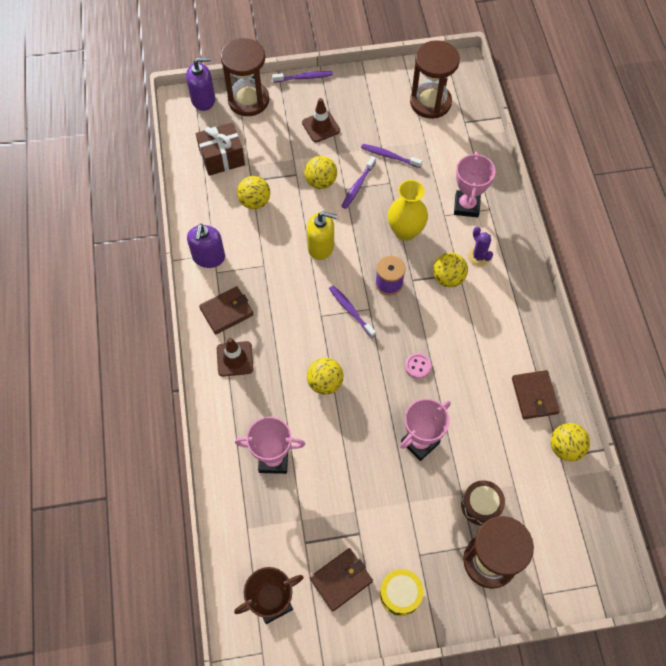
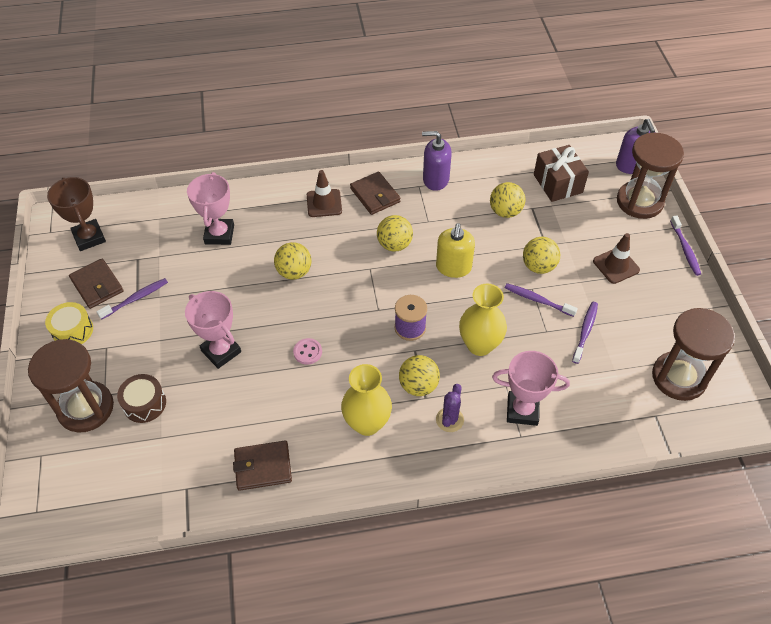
camera: 90 degrees right, 10 degrees down
(351, 311) = (375, 293): purple toothbrush -> purple toothbrush (135, 299)
(478, 256) = (449, 420): purple cactus -> purple cactus turned 45 degrees counterclockwise
(486, 317) = (367, 423): none -> yellow vase
(565, 447) = (196, 495): yellow ball -> yellow ball (394, 244)

